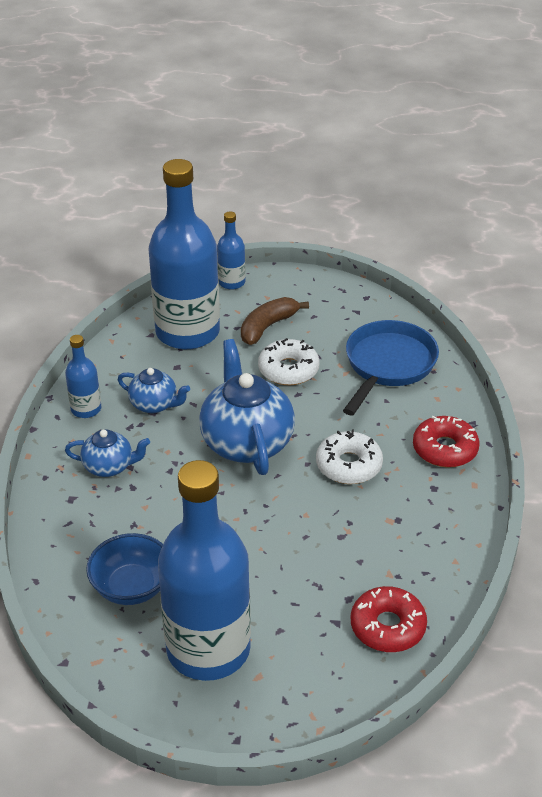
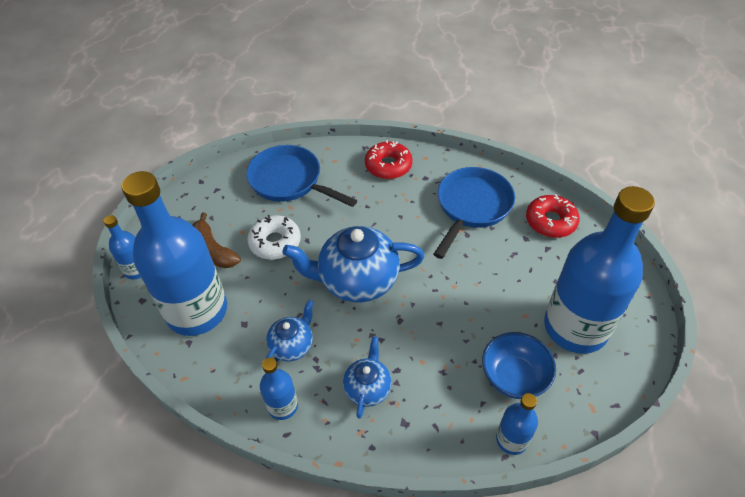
camera: 80 degrees left, 10 degrees up
(55, 586) = (511, 439): none -> blue bottle
(348, 465) = (395, 220): white donut -> none
(392, 539) = (472, 207): none -> blue pan

